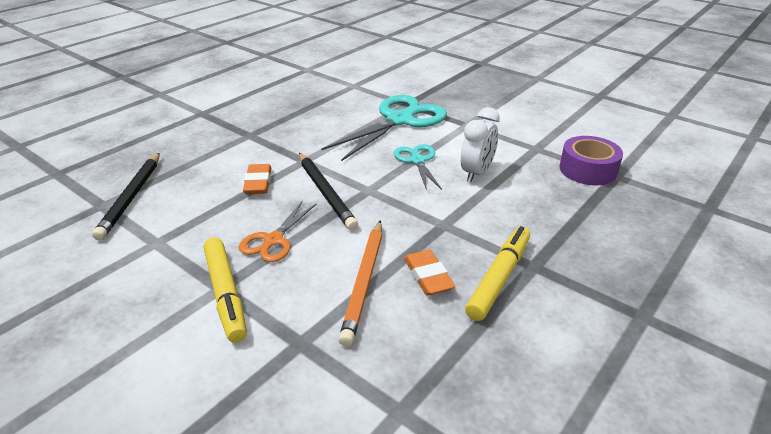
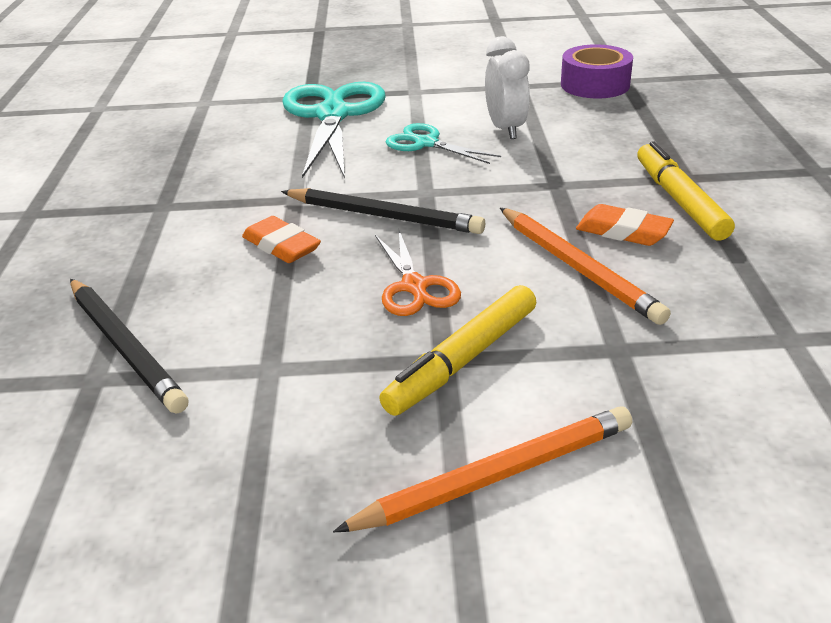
camera: 40 degrees left, 0 degrees up
(139, 363) = (497, 476): none -> orange pencil
(226, 294) = (462, 360): yellow marker -> yellow marker turned 105 degrees clockwise

